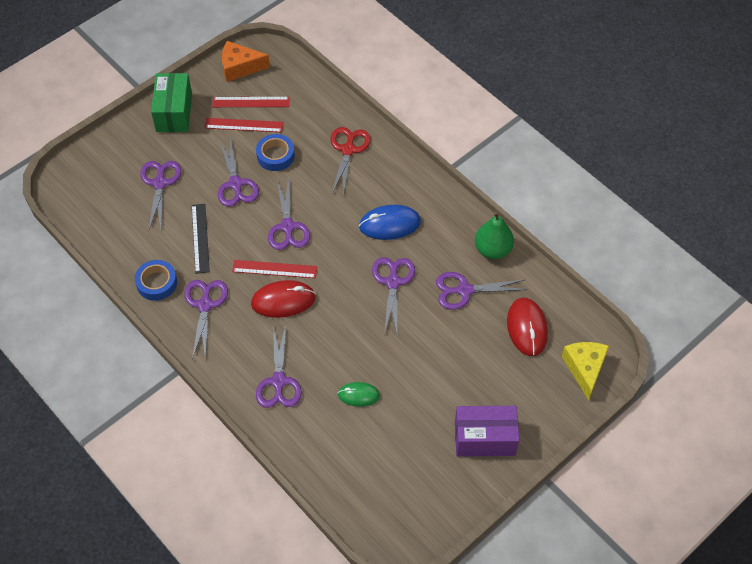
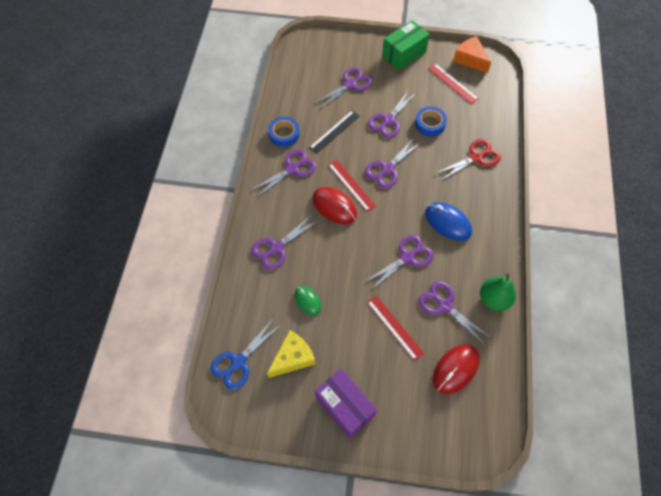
camera: 50 degrees right, 5 degrees up
(244, 125) = (433, 92): red ruler -> red ruler (395, 327)
(365, 497) = (238, 362): none -> blue scissors
(585, 369) = (461, 436): yellow cheese -> yellow cheese (293, 358)

